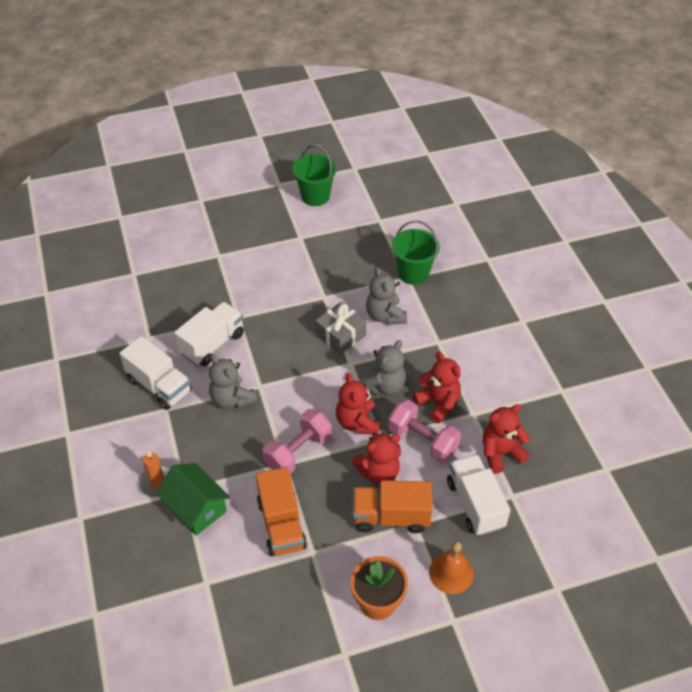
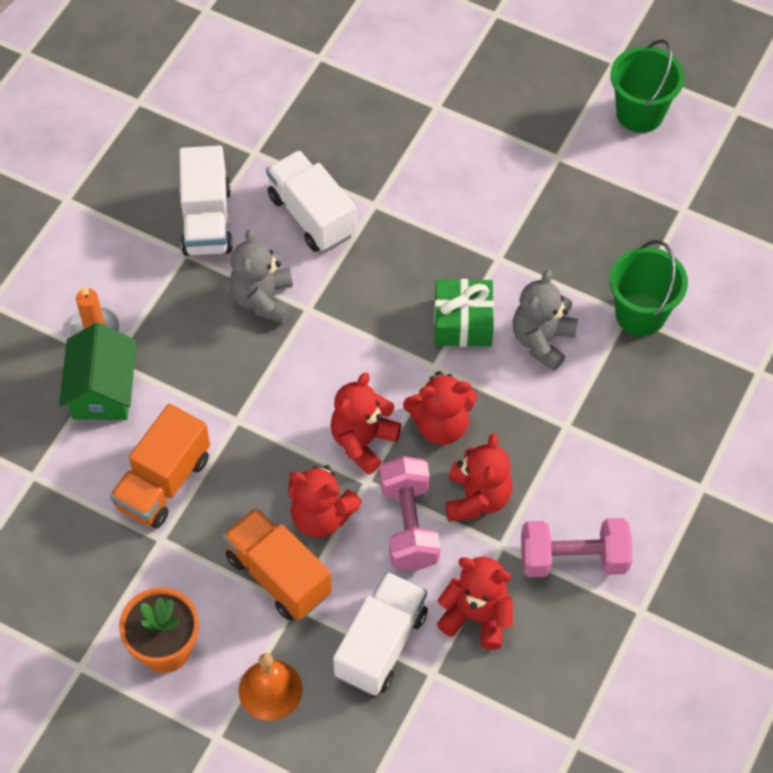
camera: 45 degrees right, 10 degrees up
(212, 344) = (312, 215): white truck -> white truck turned 120 degrees counterclockwise
(298, 452) = (265, 419): pink dumbbell -> pink dumbbell (573, 559)
(341, 335) = (463, 322): grey gift -> green gift
(384, 386) = (440, 425): grey teddy bear -> red teddy bear

